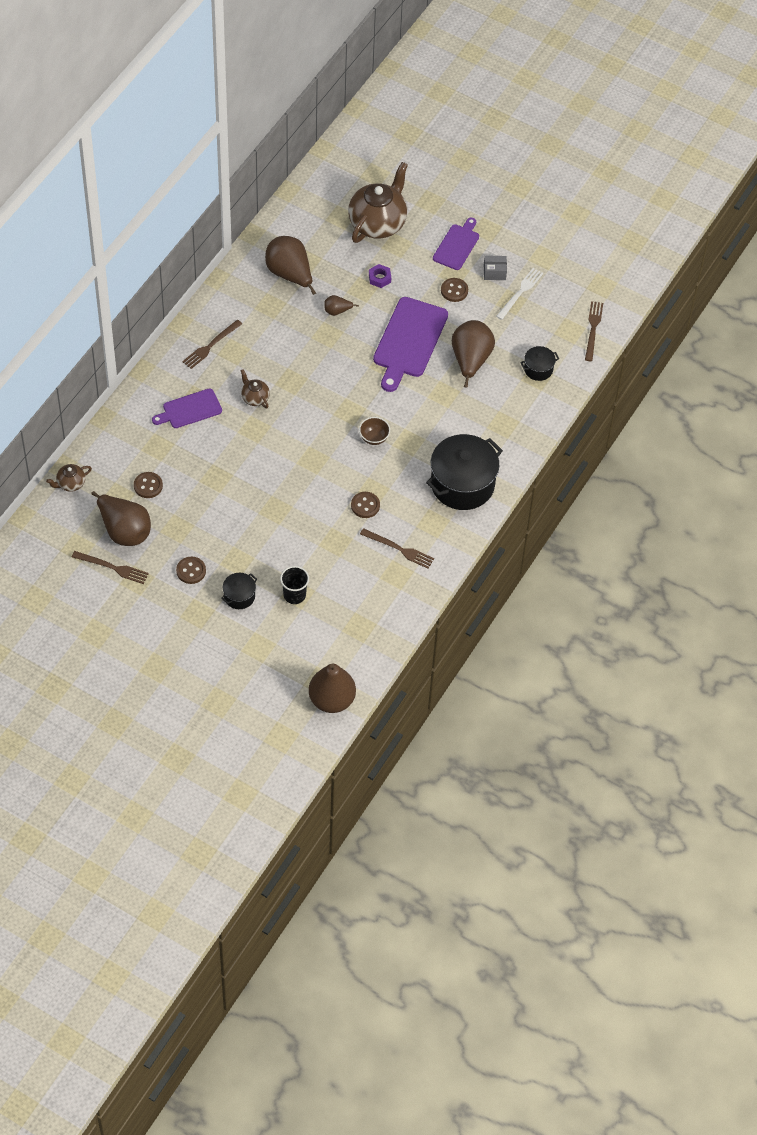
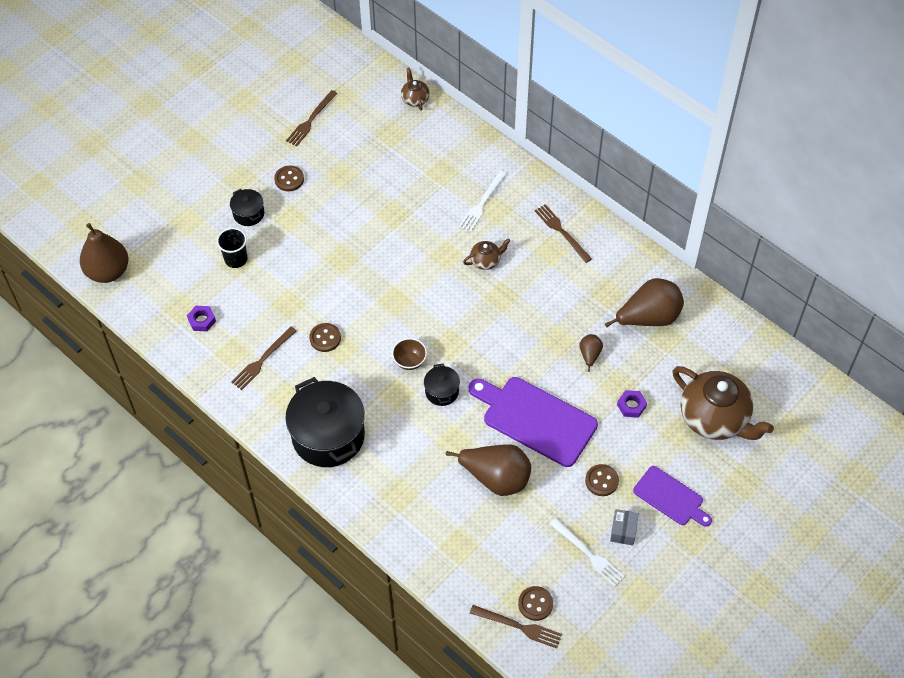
camera: 105 degrees right, 0 degrees up
(124, 530) = (350, 133): brown pear -> none
(148, 486) = (397, 158): brown button -> brown button (535, 604)
(190, 410) = (482, 203): purple cutting board -> white fork
(369, 607) = (202, 320): none -> purple nut
(538, 369) = (469, 549): black pot -> black pot (442, 391)

